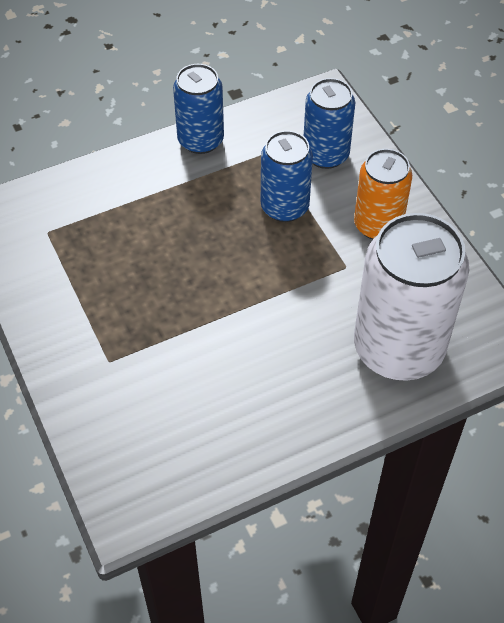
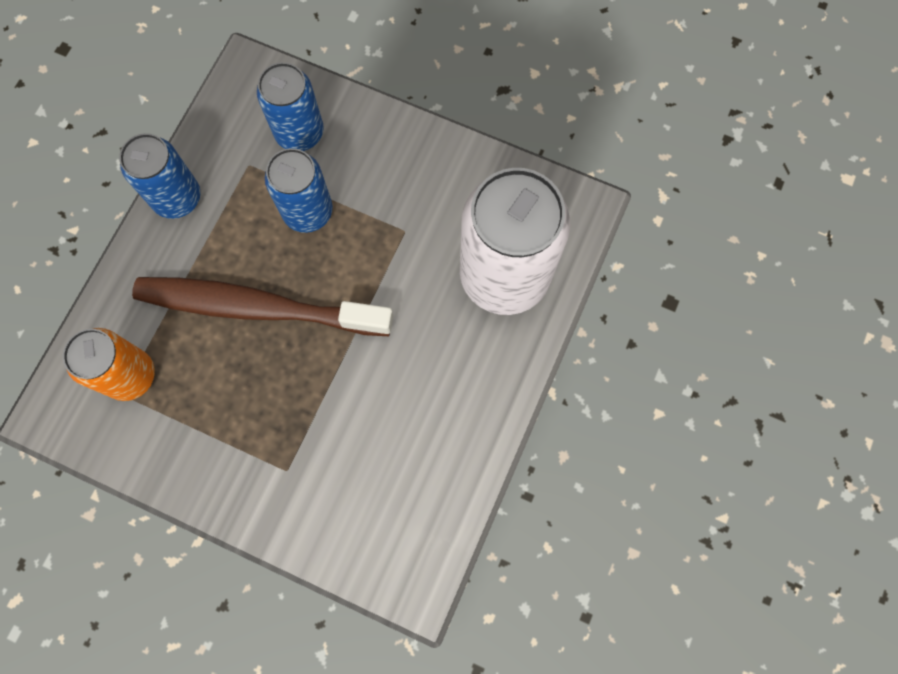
camera: 40 degrees left, 20 degrees up
(190, 243) = (257, 307): none -> brown toothbrush
(378, 225) = (398, 171): orange can -> orange can (130, 375)

